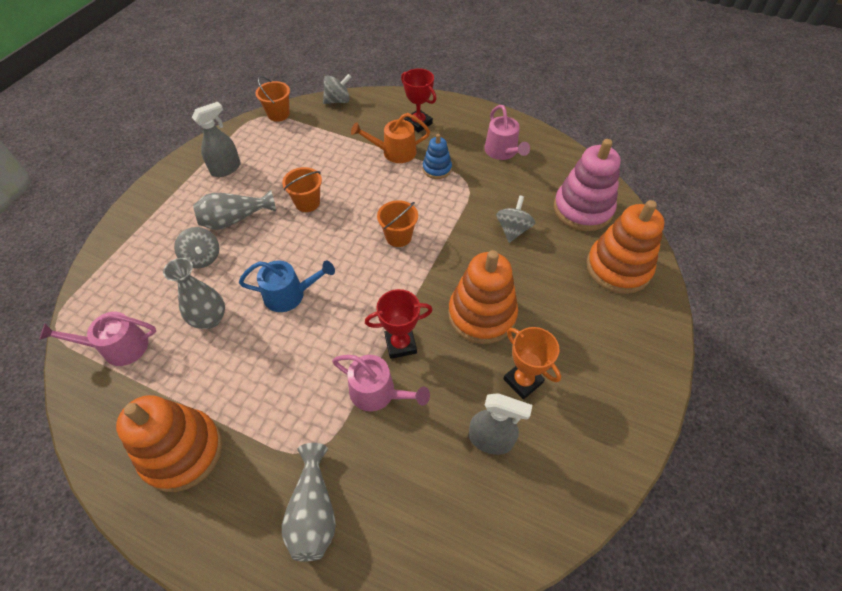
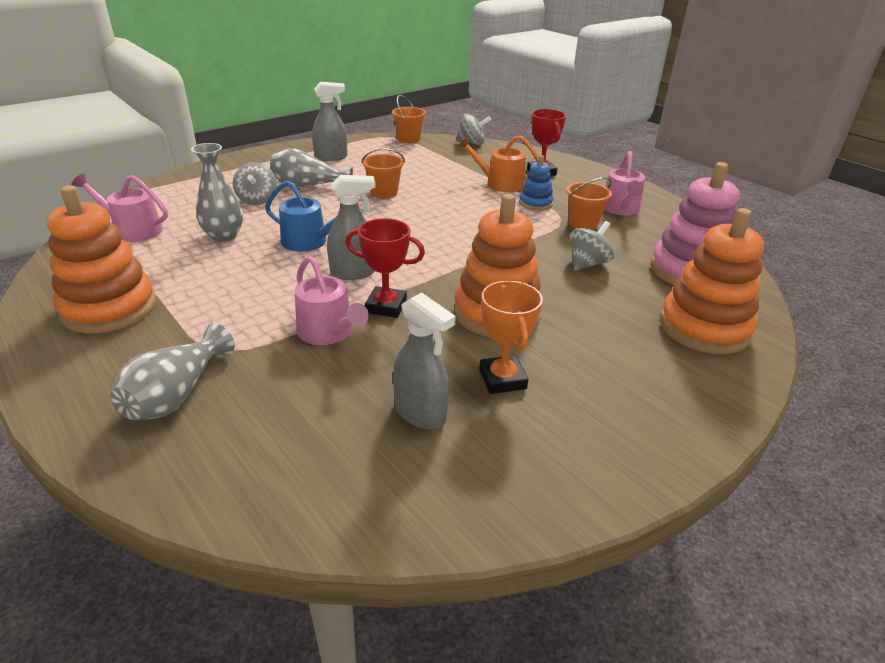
camera: 25 degrees right, 20 degrees down
(351, 317) = (353, 272): none -> grey spray bottle
(398, 237) = (454, 235): orange bucket -> orange bucket (583, 223)

